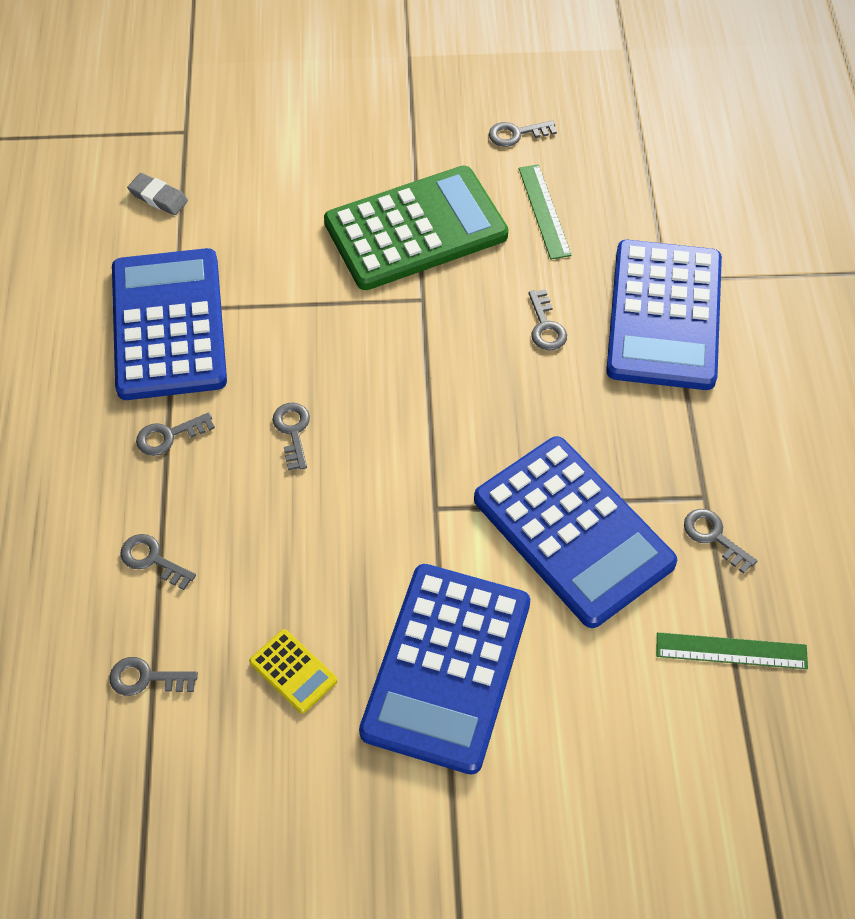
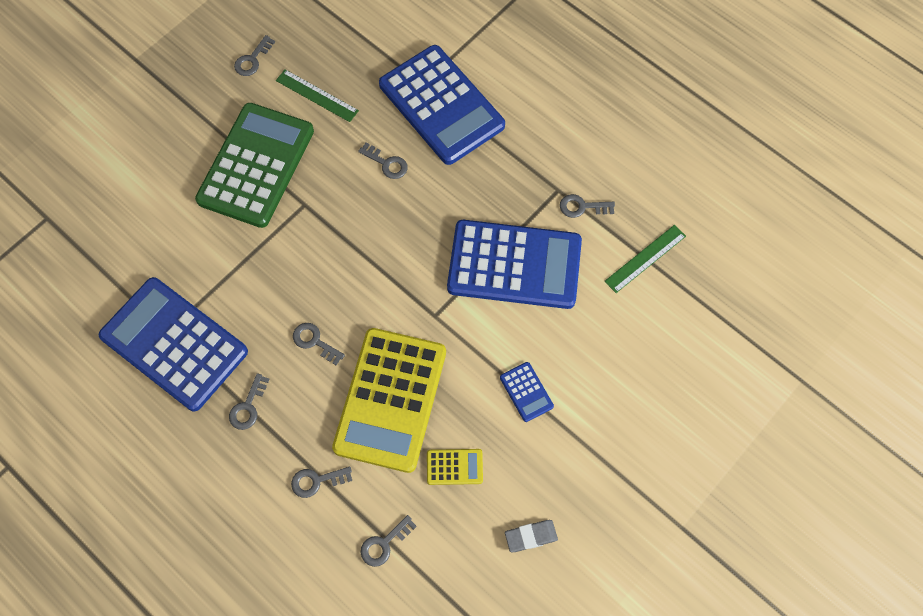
camera: 45 degrees left, 10 degrees up
(158, 197) = (77, 273): grey eraser -> grey eraser (531, 536)
(303, 549) = (391, 400): none -> yellow calculator
(447, 667) = (526, 392): blue calculator -> blue calculator, size x0.40

